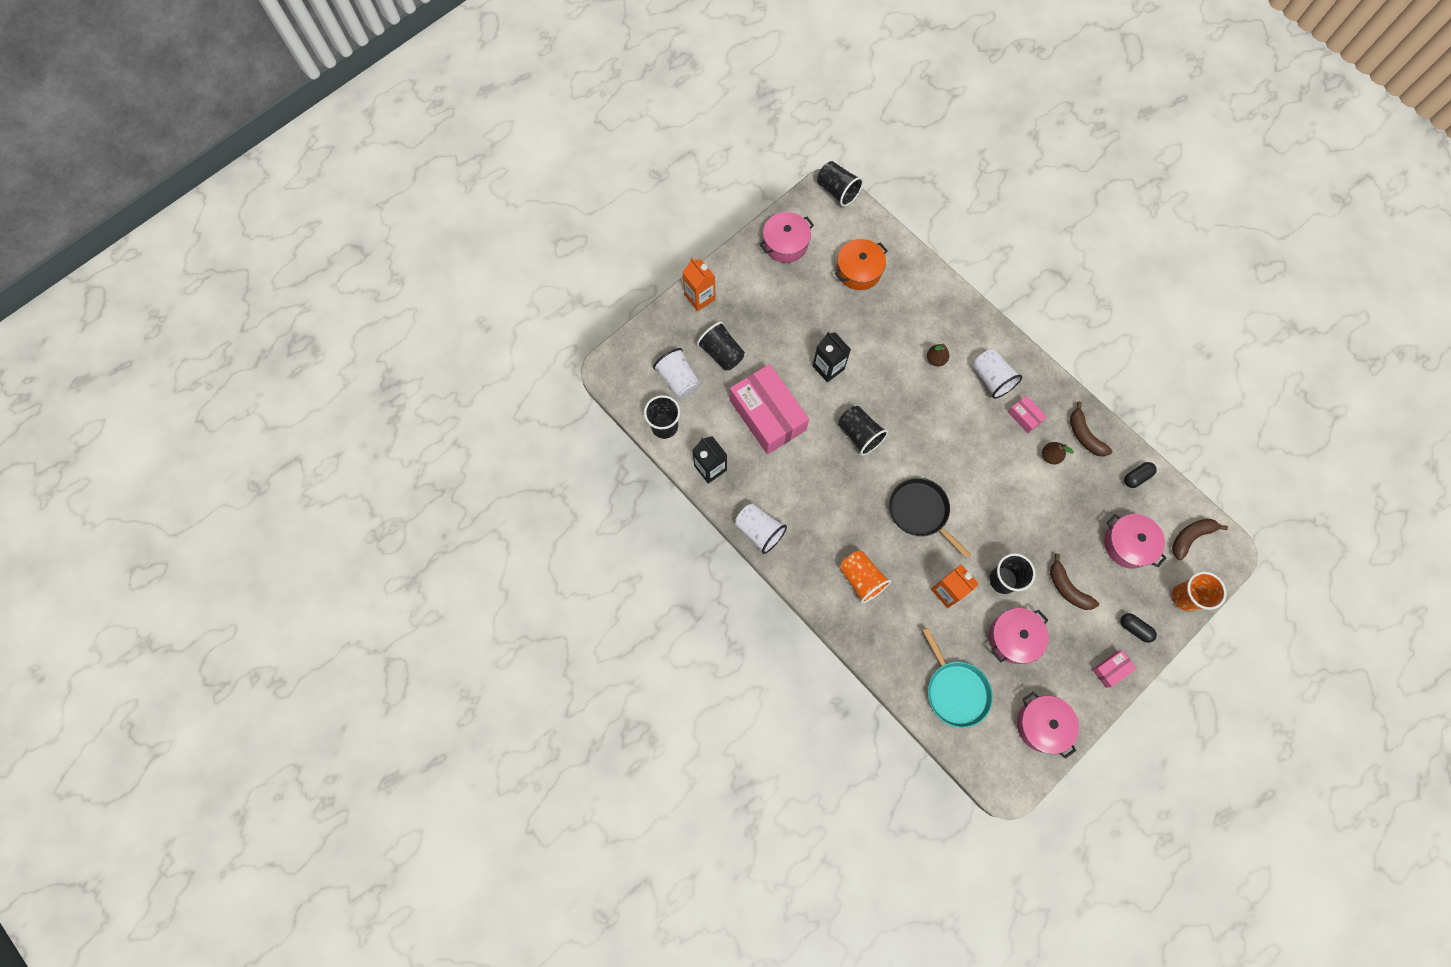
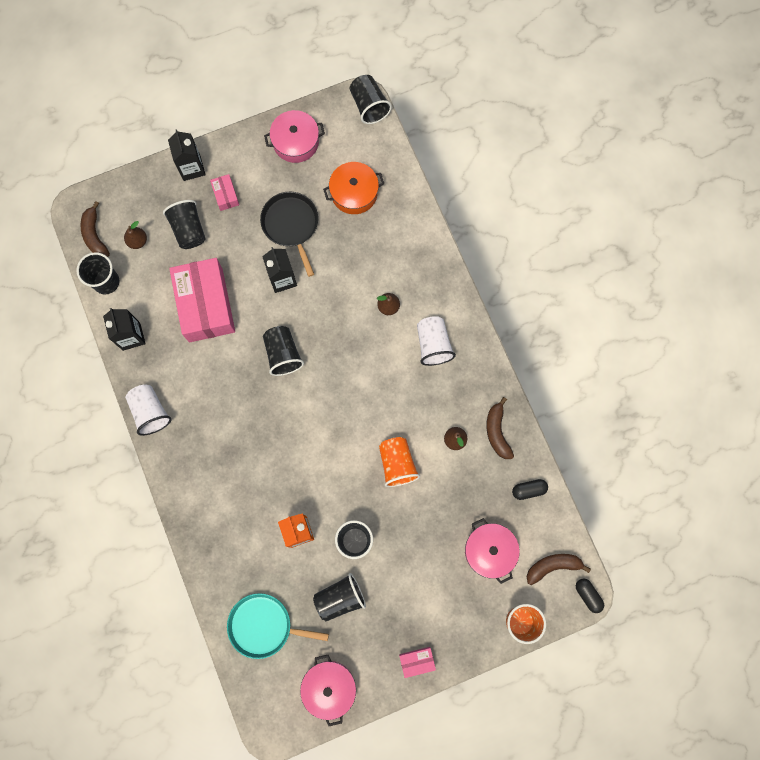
camera: 20 degrees right, 5 degrees up
(678, 379) = (138, 241): white cup -> brown pear
(700, 297) = (192, 168): orange carton -> black carton
(861, 579) = (224, 491): orange cup -> orange cup (397, 464)
(920, 512) = (307, 448): black pan -> black pan (291, 225)
(955, 690) = (264, 626): turquoise pan -> turquoise pan turned 105 degrees clockwise
(1014, 638) = (340, 598): pink pot -> black cup
(1024, 417) = (448, 393): pink box -> pink box (225, 195)
(1067, 588) = (412, 571): brown banana -> brown banana (95, 235)
(1134, 628) = (457, 632): black capsule -> black capsule (588, 595)

